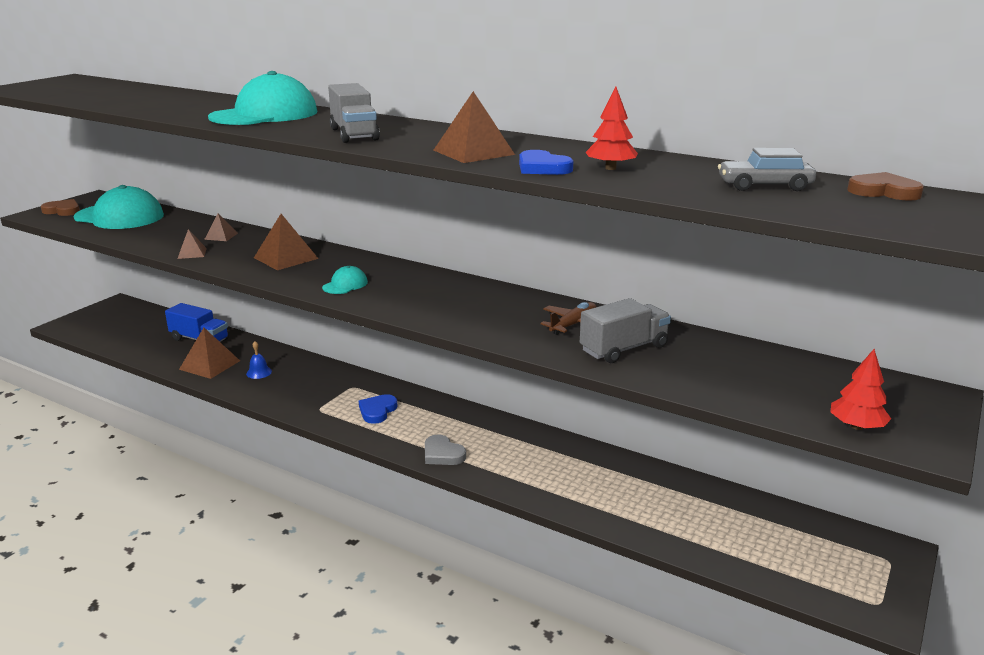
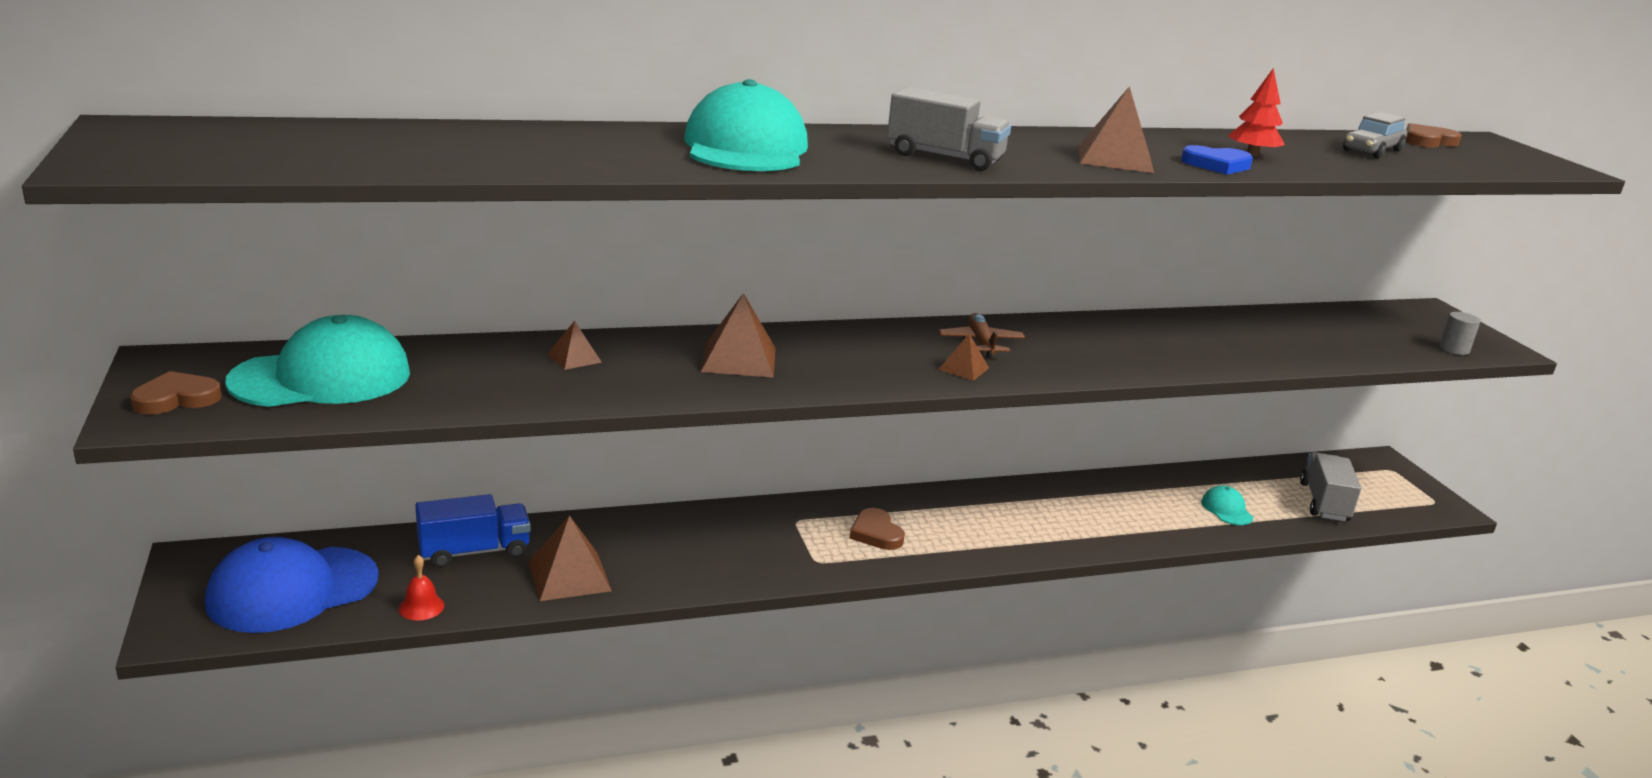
camera: 50 degrees left, 0 degrees up
(119, 326) = (292, 590): none -> blue cap
(139, 352) = (421, 607): none -> red bell
(192, 253) = (607, 393): brown pyramid -> brown pyramid (964, 368)
(259, 372) = (655, 555): blue bell -> none
(345, 285) = (888, 368): turquoise cap -> turquoise cap (1226, 509)
(377, 411) = (876, 533): blue heart -> brown heart
(442, 454) = (1017, 544): grey heart -> none
(573, 324) = (1155, 336): brown plane -> brown plane (980, 343)
(623, 349) = (1232, 344): grey truck -> grey truck (1324, 502)
(856, 426) = (1454, 349): red tree -> grey cylinder

